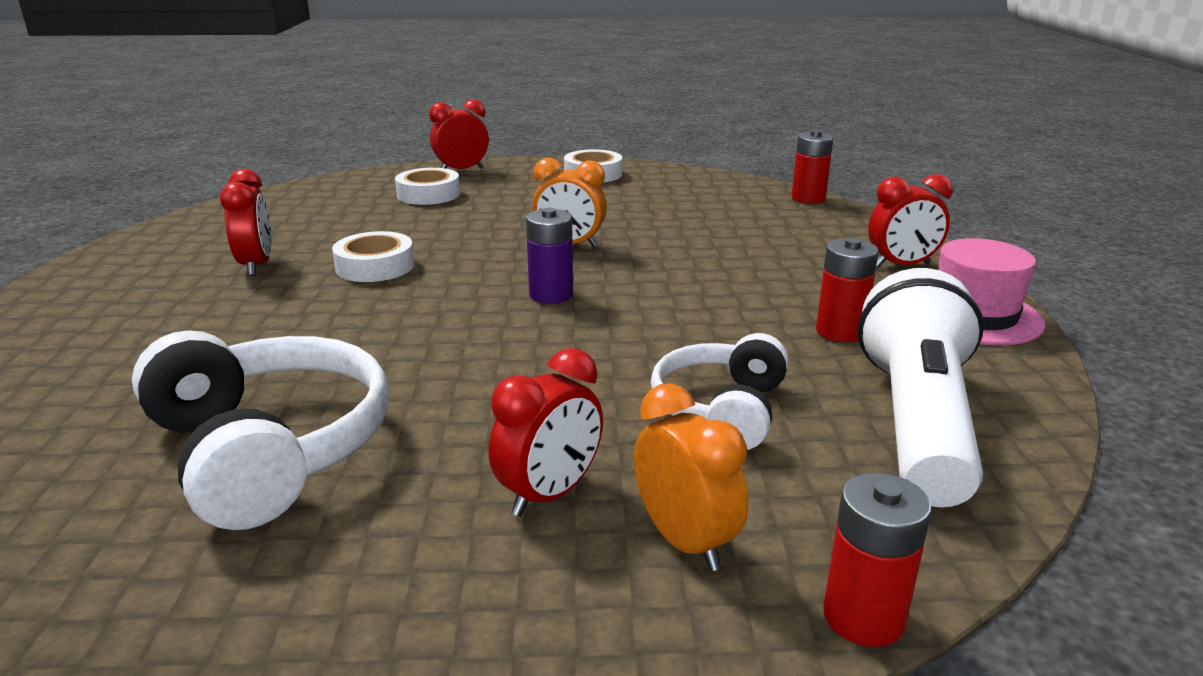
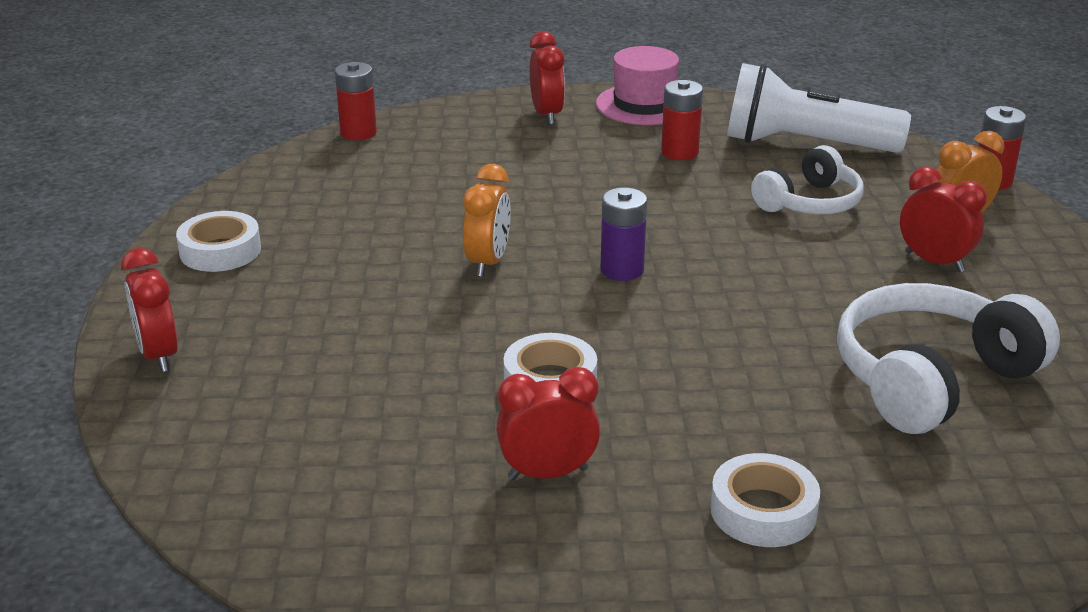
camera: 90 degrees left, 5 degrees up
(428, 194) = (275, 373): white tape -> white tape (763, 511)
(721, 409) = (810, 203): white headphones -> white headphones turned 60 degrees counterclockwise

